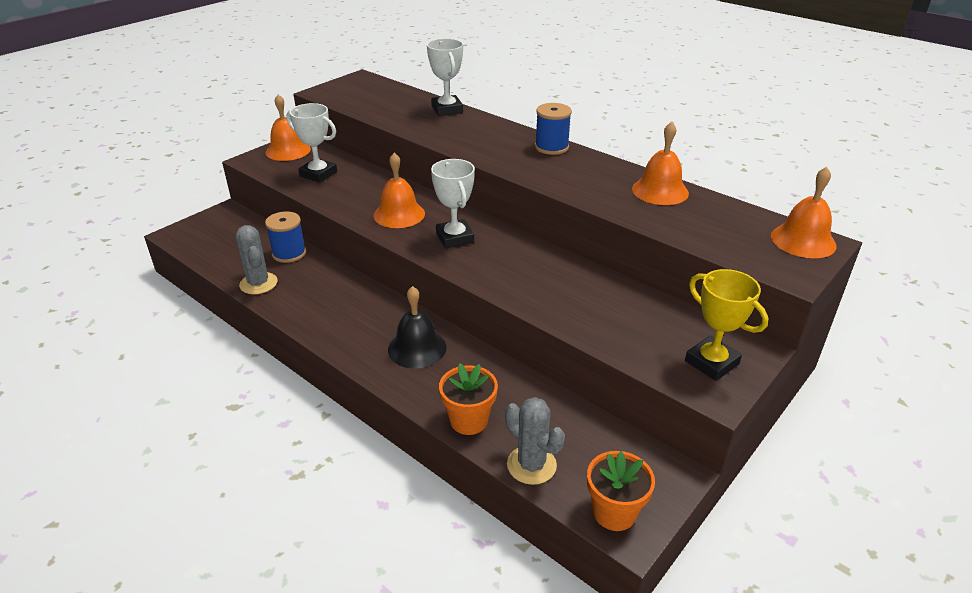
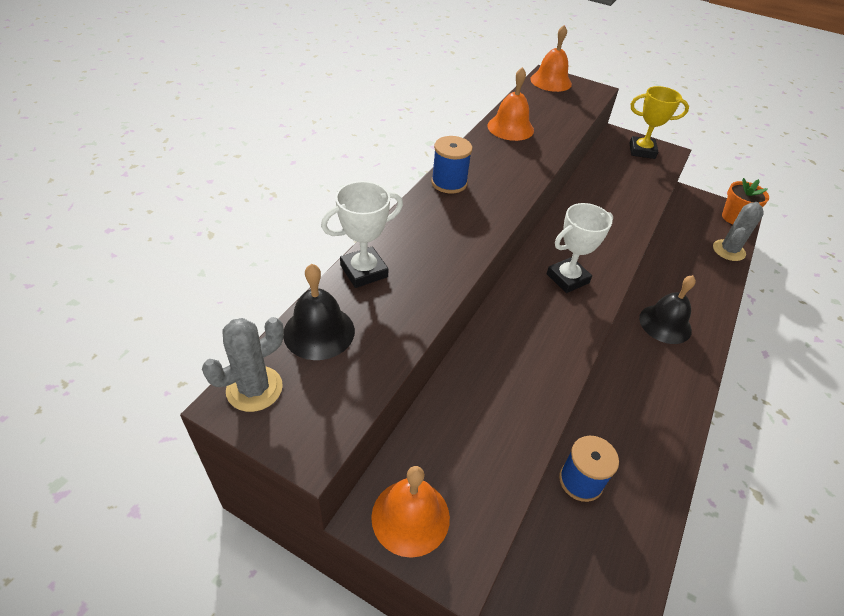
camera: 105 degrees left, 10 degrees up
(258, 283) = (652, 492): grey cactus -> grey cactus (254, 389)
(318, 174) = (477, 442): white trophy -> none
(398, 96) = (319, 332): none -> black bell
(399, 214) = (544, 329): orange bell -> none
(469, 420) = (716, 283): orange flower pot -> none
(711, 362) = (642, 151): yellow trophy -> yellow trophy turned 60 degrees clockwise

